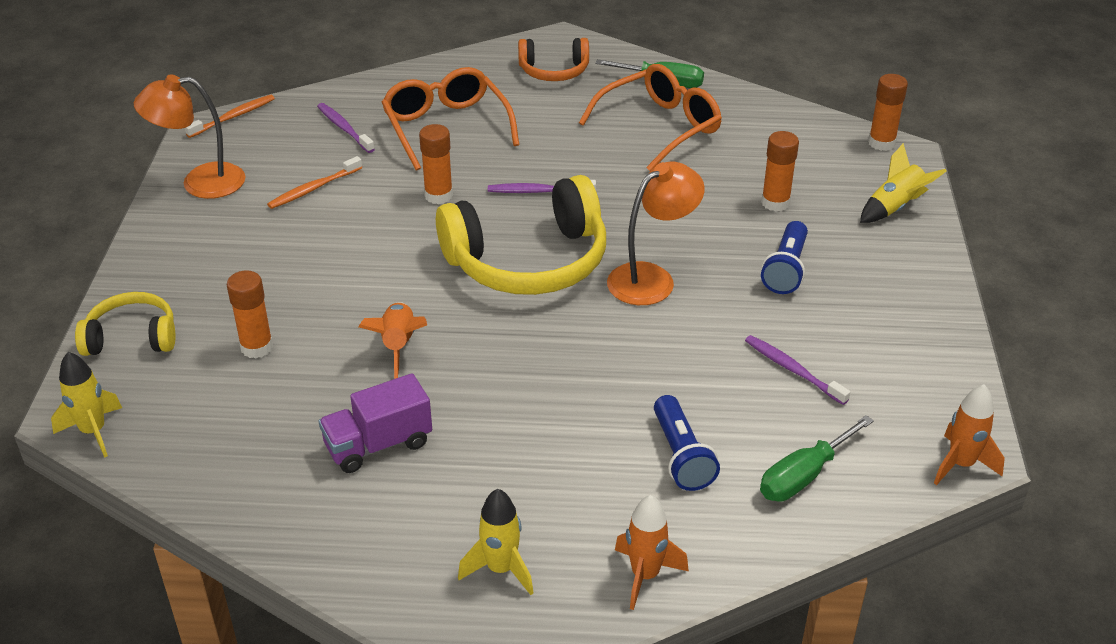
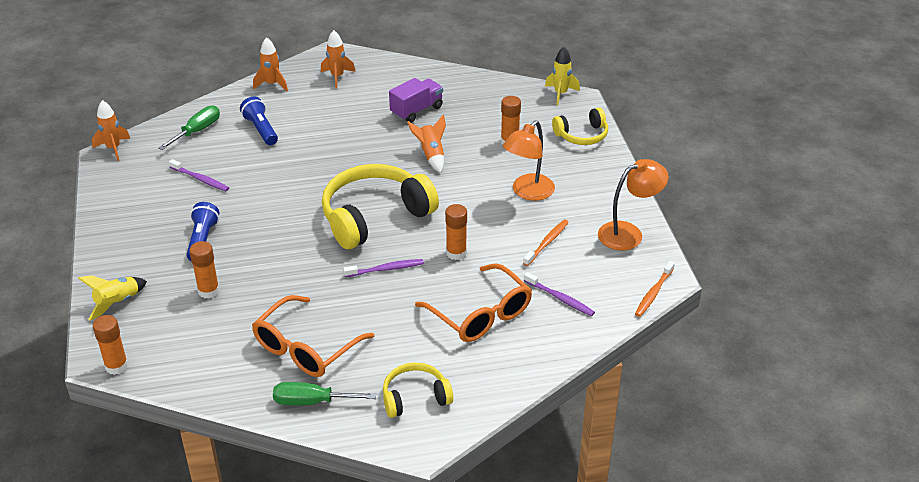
camera: 165 degrees right, 0 degrees up
(501, 569) = (337, 77): yellow rocket -> orange rocket
(554, 71) = (415, 397): orange headphones -> yellow headphones
(651, 278) = (291, 219): orange lamp -> orange lamp (528, 192)

